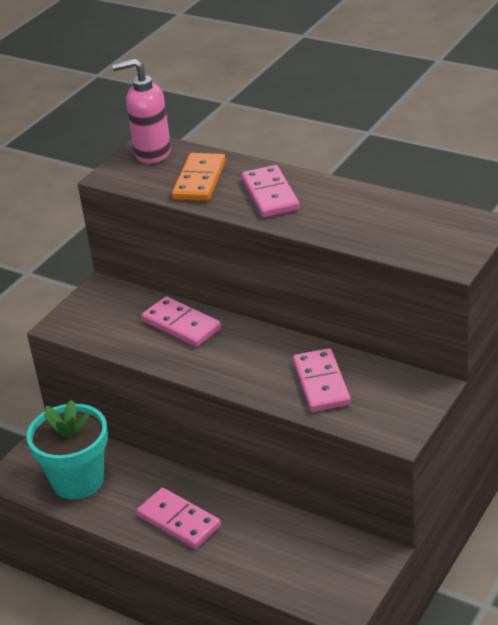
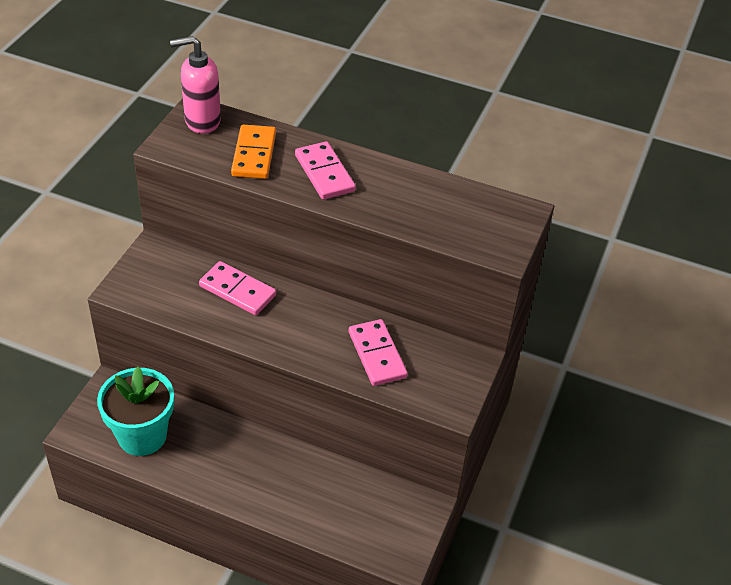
camera: 15 degrees left, 10 degrees up
(179, 521) = (243, 476): pink domino -> none

